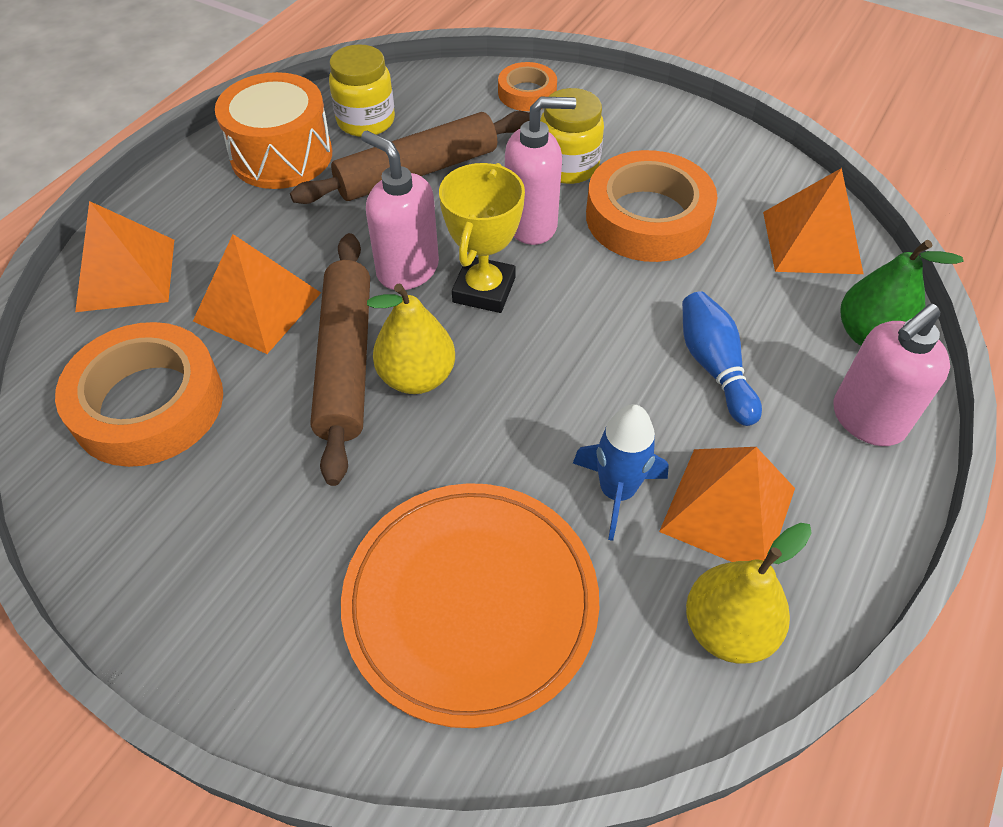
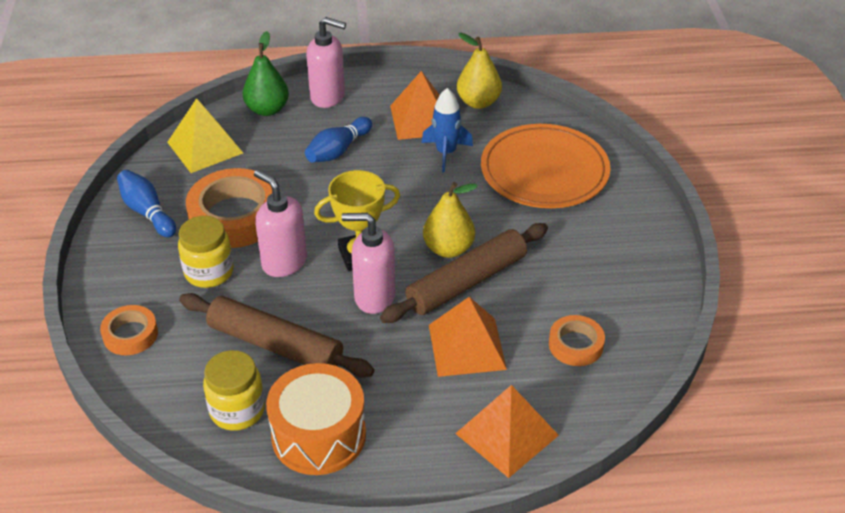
camera: 125 degrees left, 10 degrees down
(148, 404) = (575, 345): orange tape -> orange tape, size x0.54
(407, 270) = (374, 297): pink soap dispenser -> pink soap dispenser turned 90 degrees clockwise
(710, 157) = (147, 212): none -> blue bowling pin
(812, 242) = (205, 147): orange pyramid -> yellow pyramid

